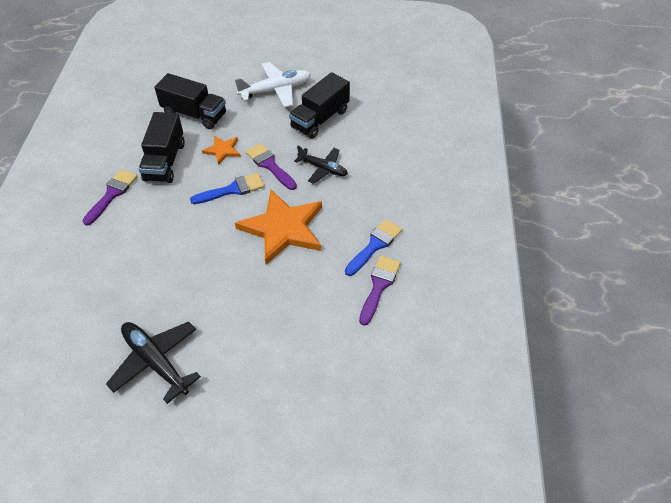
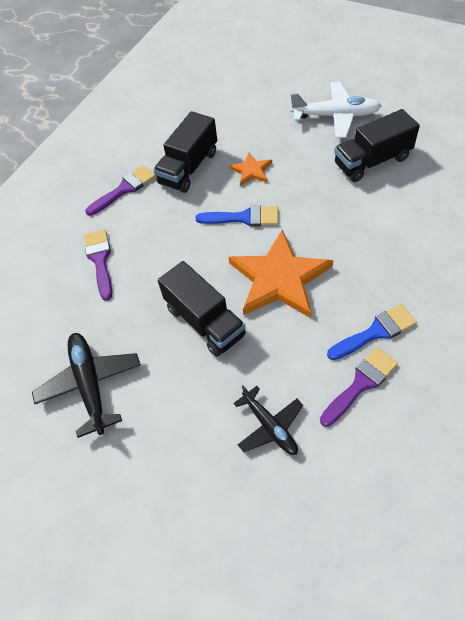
camera: 30 degrees right, 5 degrees up
(194, 114) = (239, 123): black truck -> black truck (205, 321)
(269, 165) = (294, 201): purple brush -> purple brush (100, 260)
(323, 168) = (352, 221): black plane -> black plane (270, 426)

